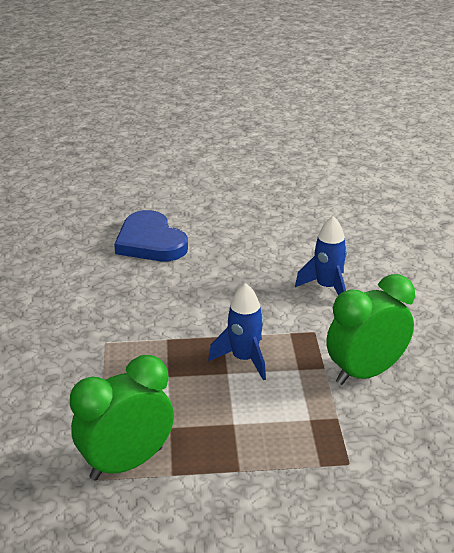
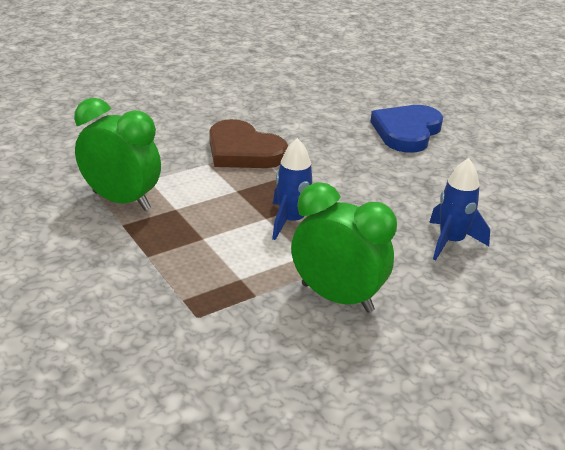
camera: 60 degrees right, 0 degrees up
(100, 348) = (243, 151): none -> brown heart

